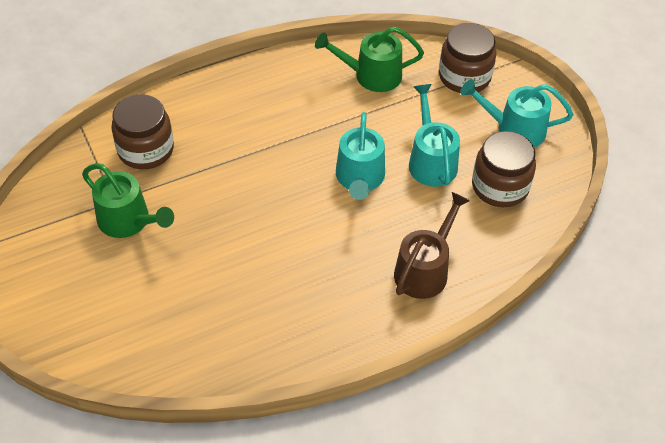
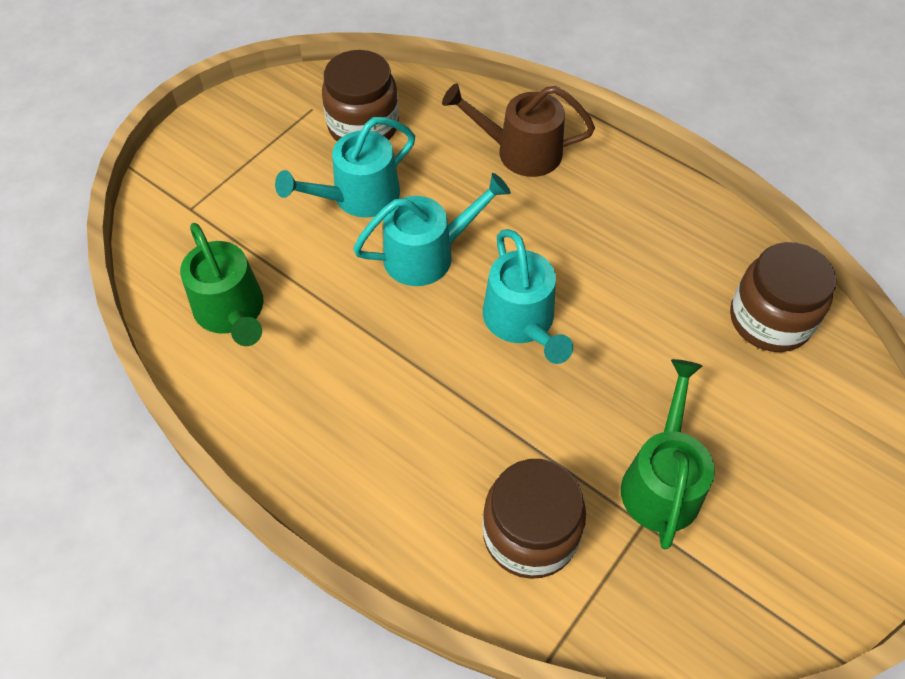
camera: 115 degrees left, 5 degrees up
(464, 77) = (189, 211): brown jar -> brown jar (769, 319)
(514, 129) = (263, 138): turquoise watering can -> turquoise watering can (522, 321)

